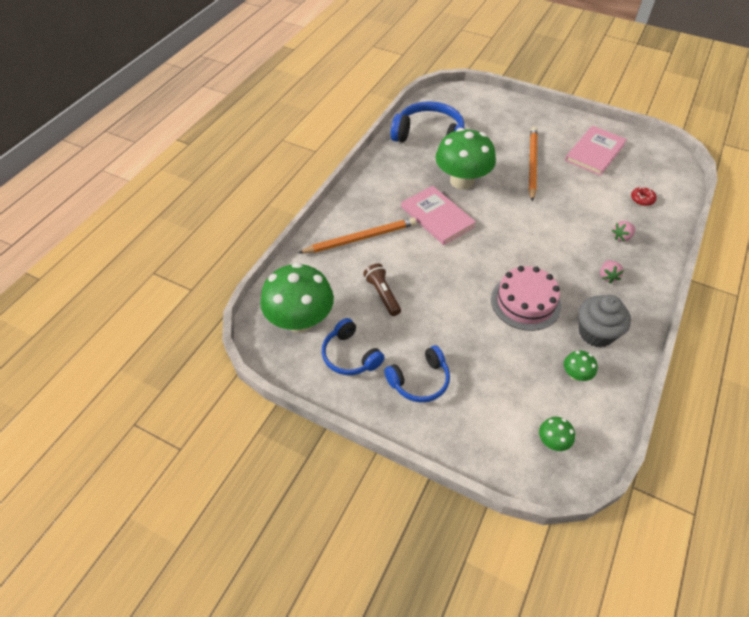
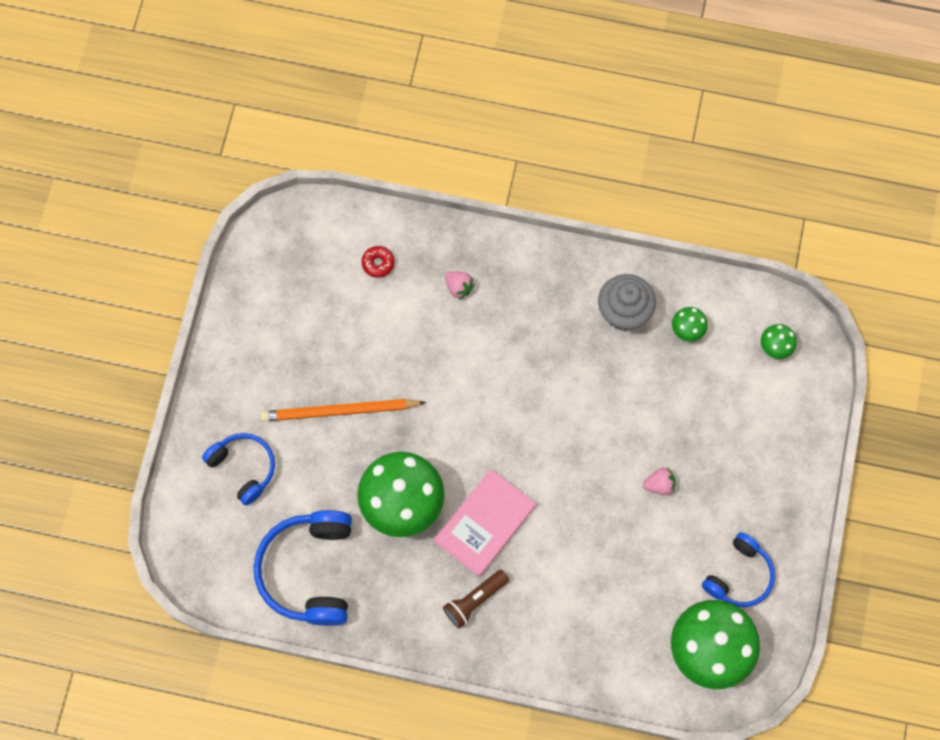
camera: 105 degrees left, 20 degrees up
(360, 238) = (553, 615): orange pencil -> none
(382, 294) = (640, 562): brown flashlight -> brown flashlight (475, 600)
(419, 380) = (747, 491): blue headphones -> blue headphones (243, 468)
(525, 302) = (601, 392): pink cake -> none
(595, 152) = (290, 327): pink book -> none
(607, 276) = (532, 302): pink strawberry -> pink strawberry (659, 485)

